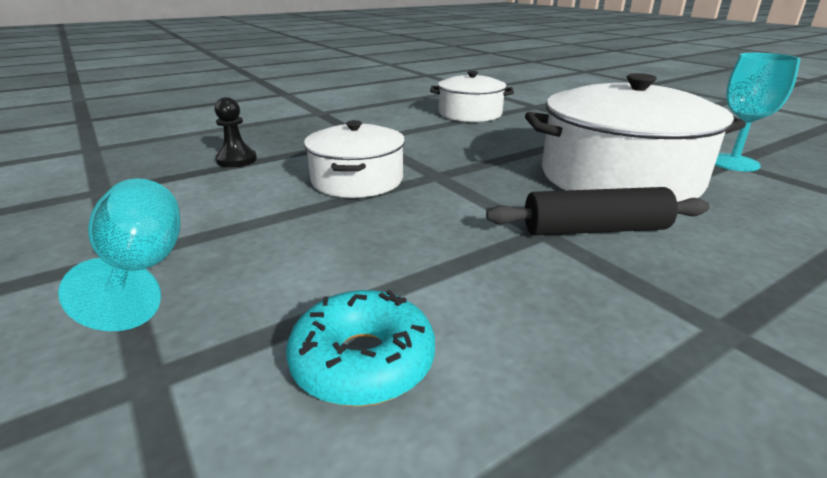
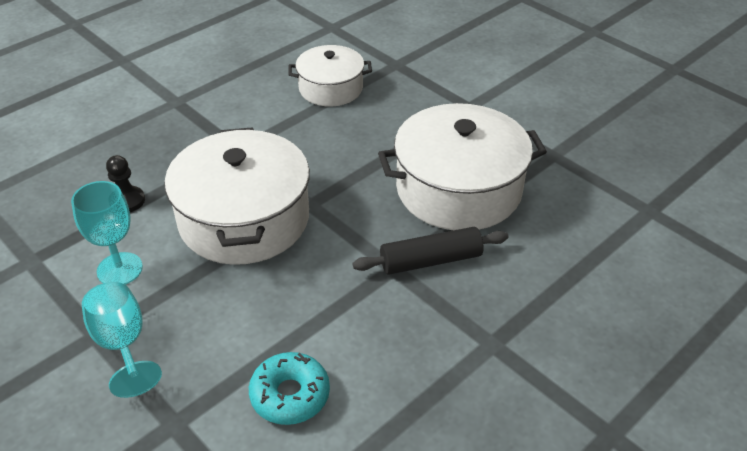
camera: 10 degrees left, 15 degrees up
(357, 180) = (244, 219): white pot -> white pot, size x1.69
(733, 163) = (555, 156): turquoise goblet -> turquoise goblet (119, 269)

